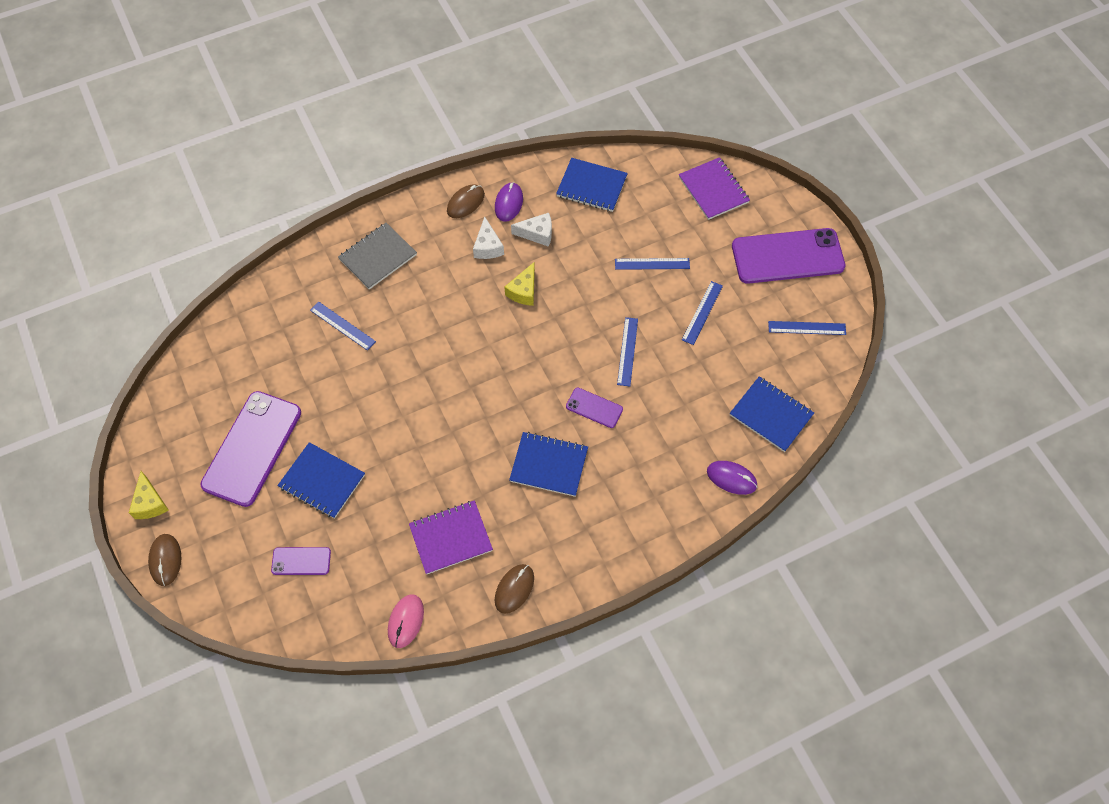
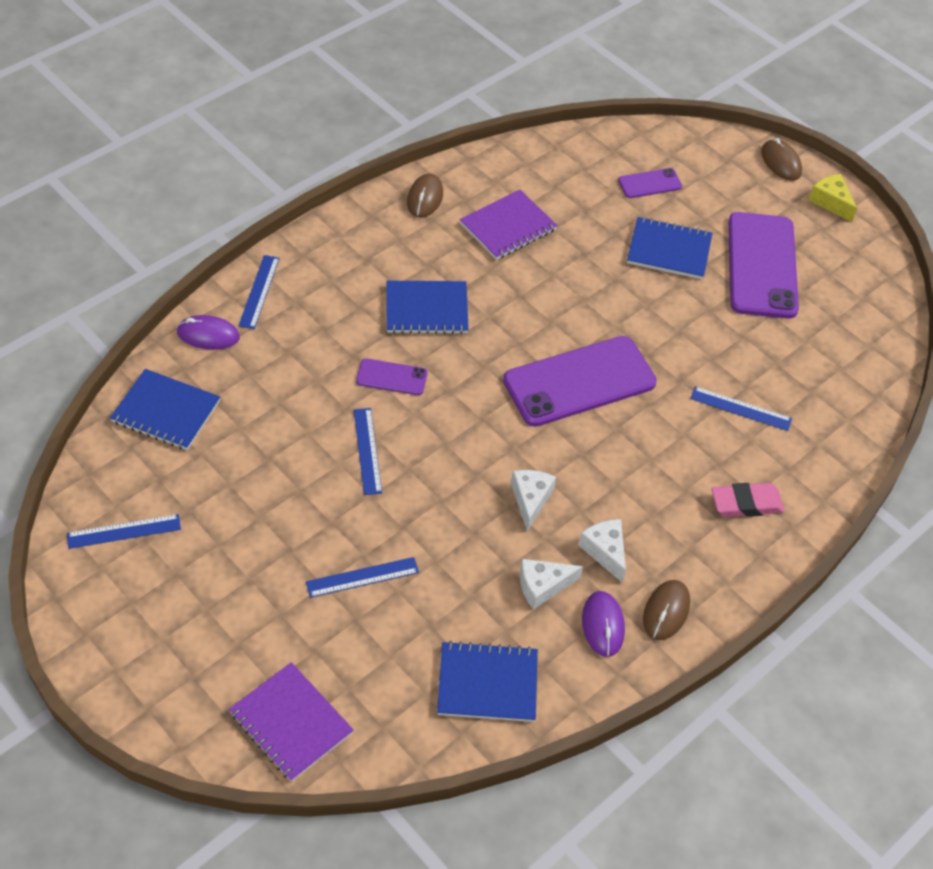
camera: 160 degrees right, 10 degrees down
(378, 257) = (746, 503): grey notebook -> pink eraser
(406, 621) = (522, 157): pink mouse -> none
(523, 291) = (530, 500): yellow cheese -> white cheese
(702, 312) = (276, 522): blue ruler -> blue ruler (259, 291)
(787, 256) = (159, 633): purple phone -> purple phone (579, 381)

